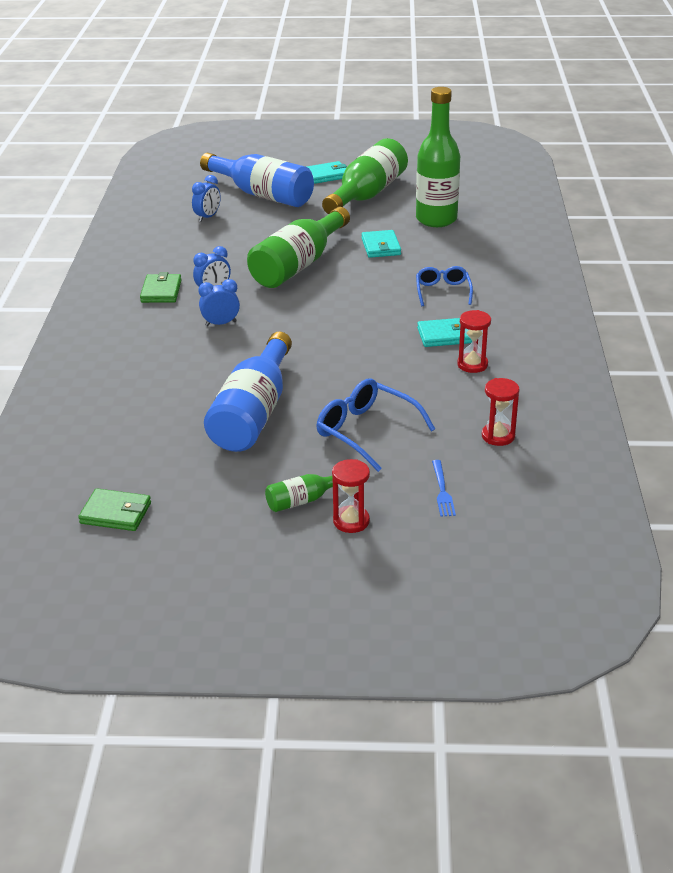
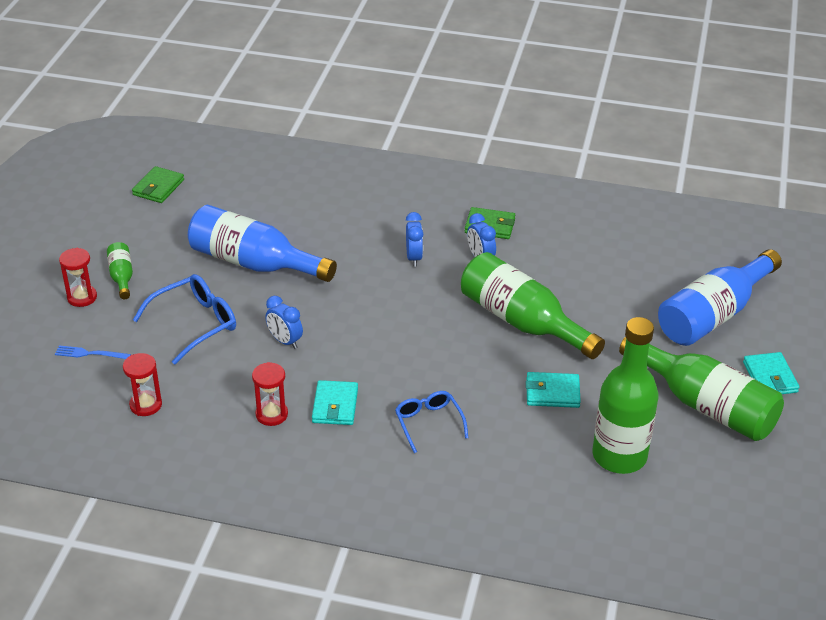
camera: 100 degrees right, 5 degrees up
(207, 217) = (655, 268): blue clock -> blue clock (285, 341)
(443, 292) = (429, 423): blue glasses -> blue glasses turned 120 degrees counterclockwise

